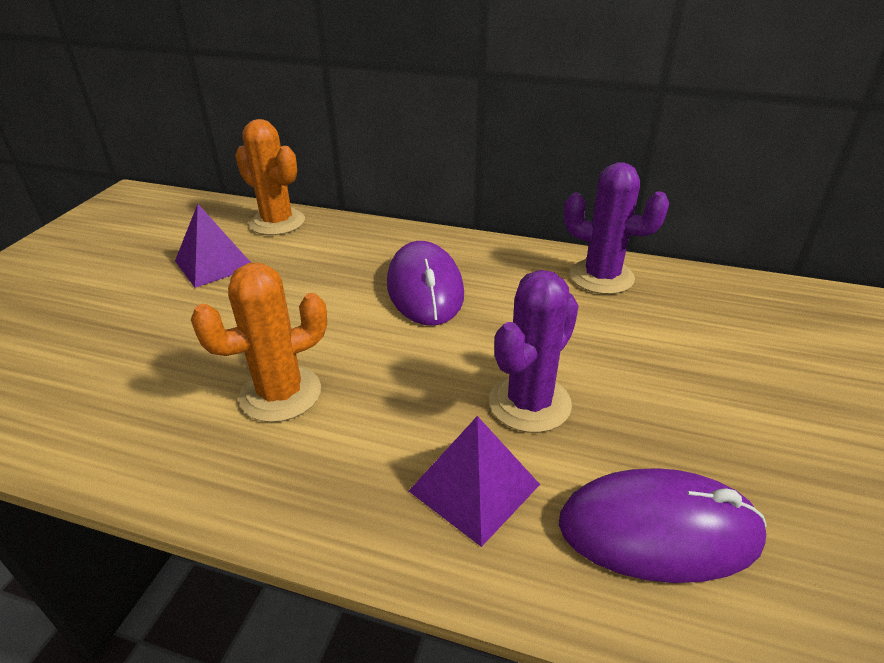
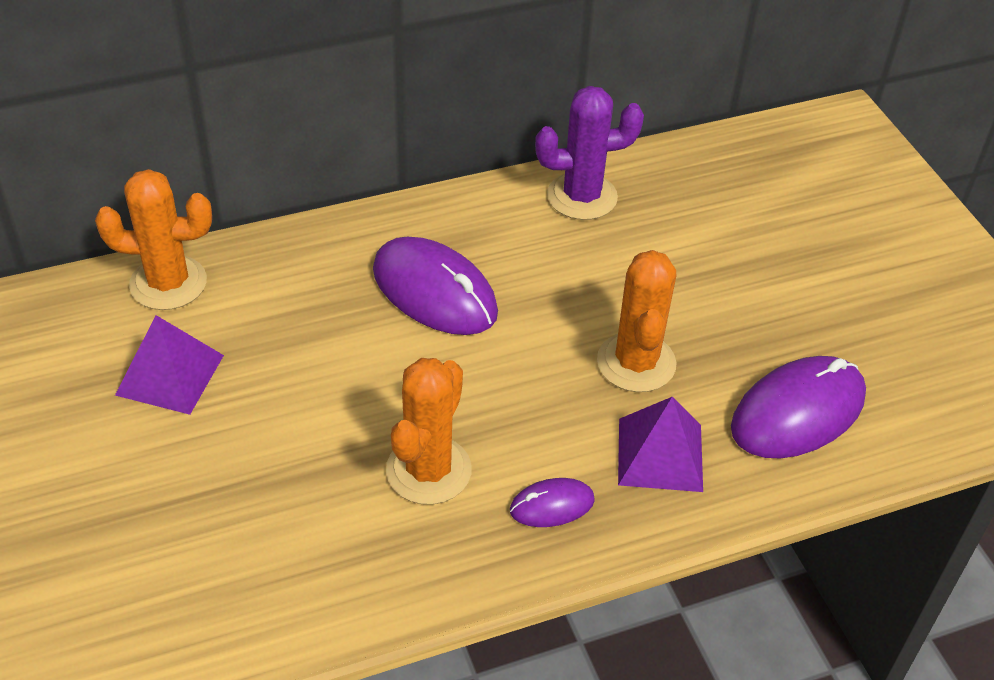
camera: 40 degrees left, 10 degrees up
(335, 473) = (552, 505): none -> purple mouse
(529, 403) = (636, 363): purple cactus -> orange cactus

